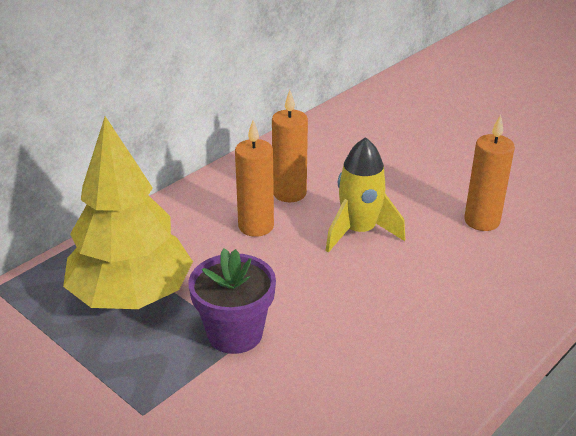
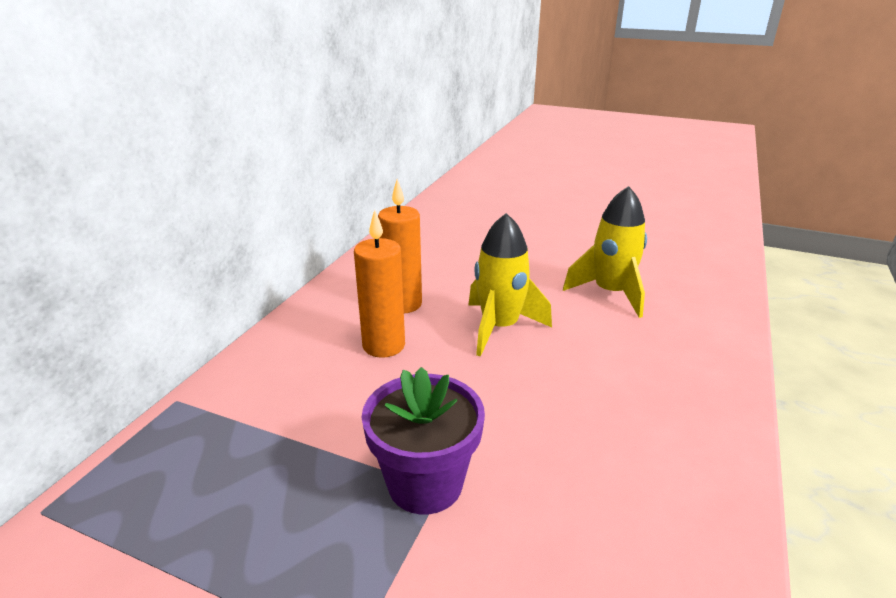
camera: 20 degrees left, 5 degrees down
(131, 295) = (261, 468): yellow tree -> none
(482, 221) = (610, 293): orange candle -> yellow rocket

